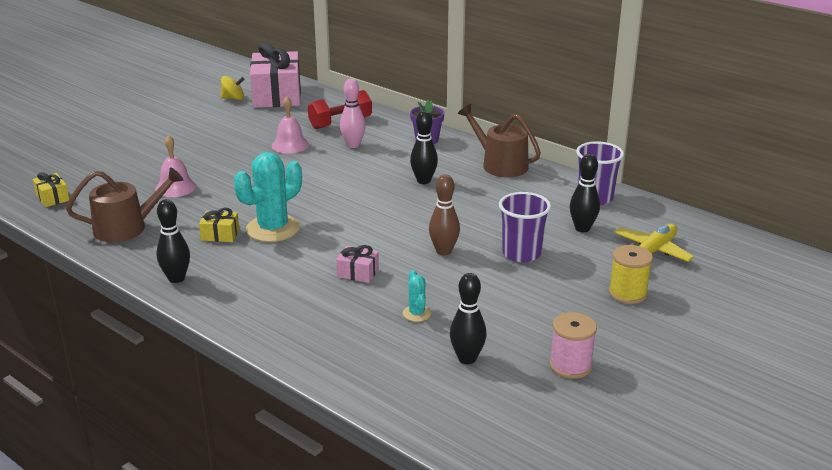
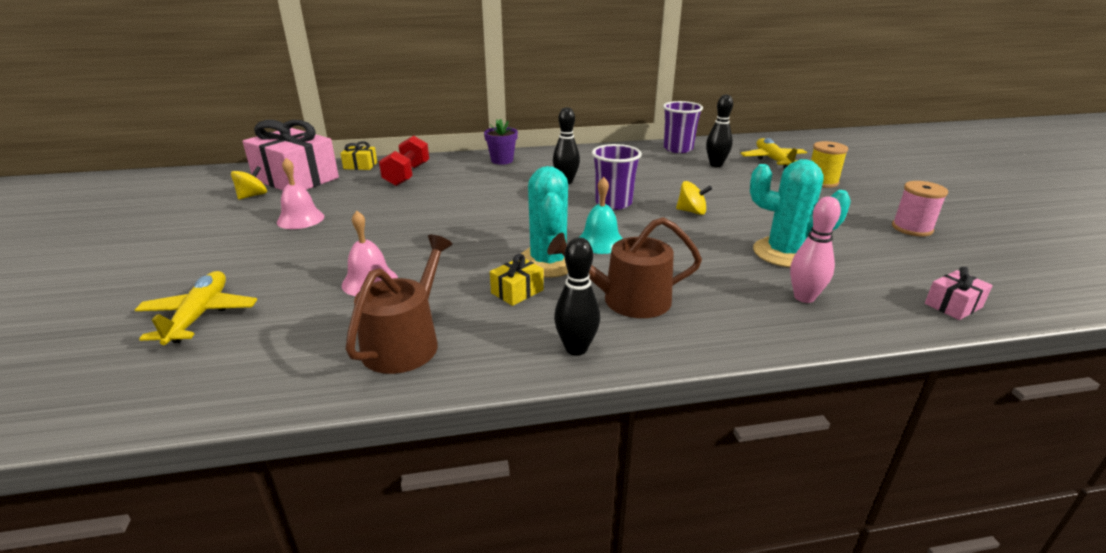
camera: 50 degrees left, 0 degrees up
(52, 198) = (224, 373): yellow gift -> yellow gift (360, 166)
(90, 164) = (199, 315): none -> yellow plane
(290, 145) = (402, 204): pink bell -> pink bell (300, 219)
(330, 235) = (600, 242): none -> turquoise bell
(353, 145) = (456, 183): pink bowling pin -> pink bowling pin (804, 297)
(358, 273) = (686, 253): pink gift -> pink gift (953, 305)
(417, 313) = (784, 253): turquoise cactus -> turquoise cactus, size x2.13
(444, 251) = (691, 211): brown bowling pin -> yellow spinning top
(467, 359) = (877, 258): black bowling pin -> none
(500, 164) = (584, 154): brown watering can -> brown watering can (628, 300)
(521, 253) = (729, 190): purple cup -> purple cup (613, 203)

